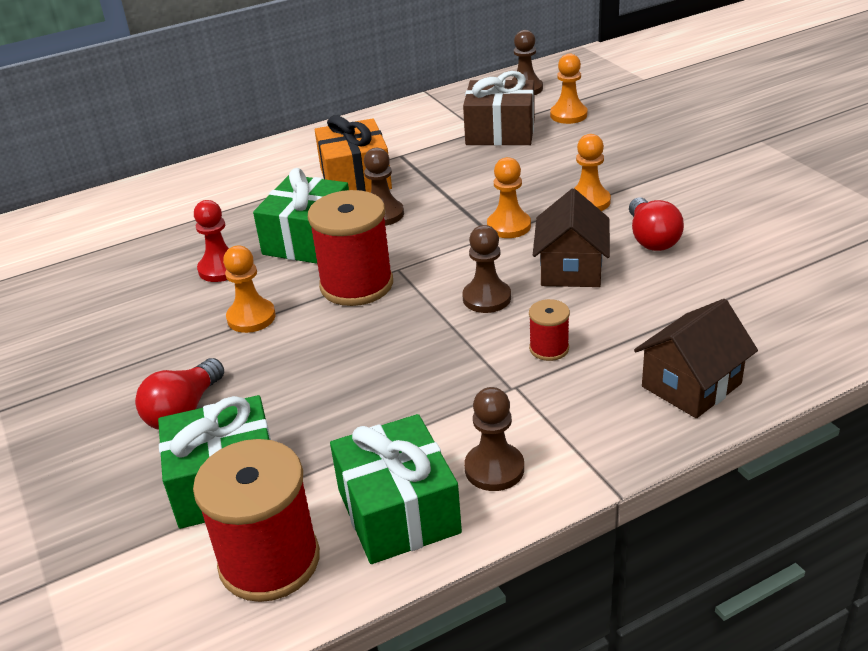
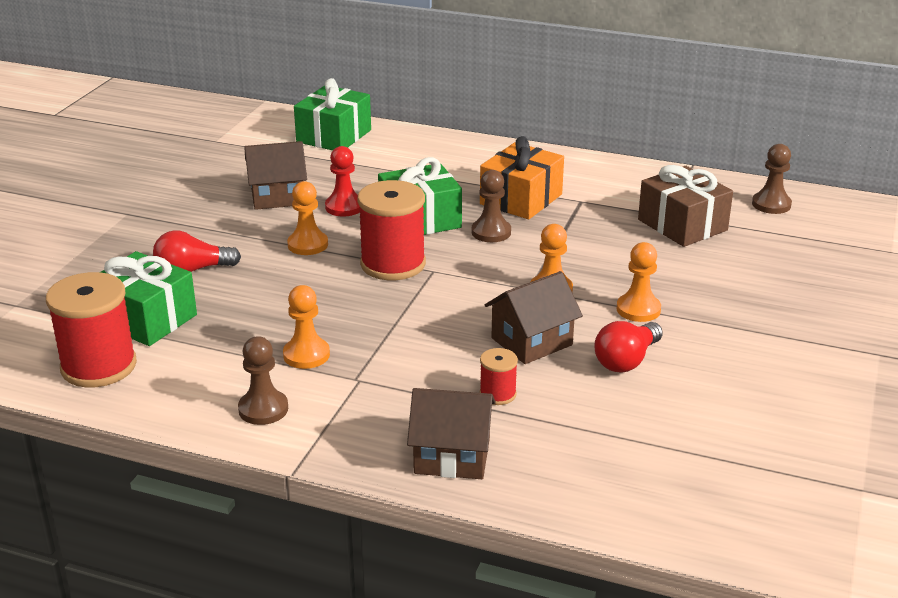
camera: 45 degrees right, 5 degrees down
(138, 298) = (278, 197): none -> brown house
(398, 511) = (185, 391): green gift -> green gift (334, 136)
(486, 298) = (445, 322): brown pawn -> none
(549, 348) = (419, 375): red spool -> red spool (497, 394)
(568, 115) = (761, 242): orange pawn -> orange pawn (306, 355)

